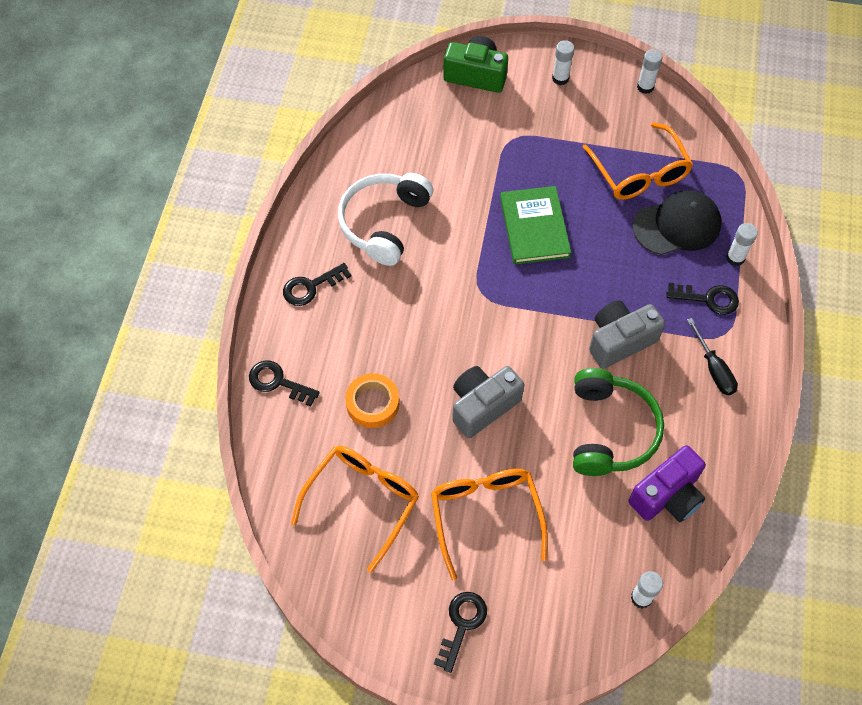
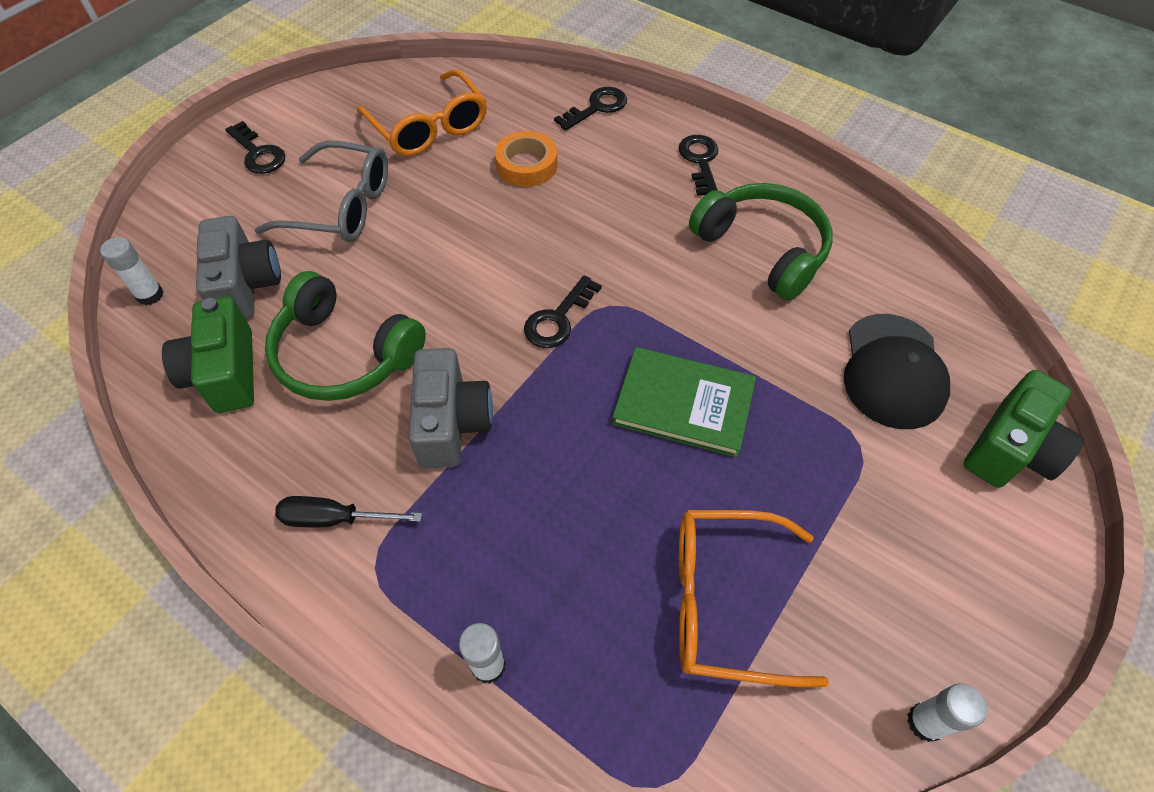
camera: 115 degrees right, 5 degrees down
(384, 223) = (763, 249): white headphones -> green headphones
(482, 406) = (461, 249): grey camera -> grey camera (246, 286)
(485, 516) = (341, 206): orange glasses -> grey glasses
(560, 78) = (978, 575): white glue stick -> none
(667, 496) = (225, 373): purple camera -> green camera
(677, 225) = (595, 605): black cap -> black cap (893, 371)
(708, 299) = (443, 576): black key -> black key (558, 318)

